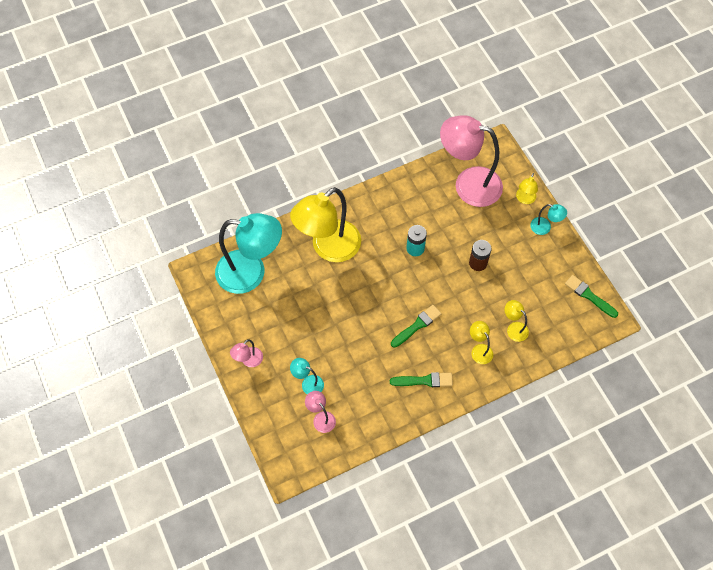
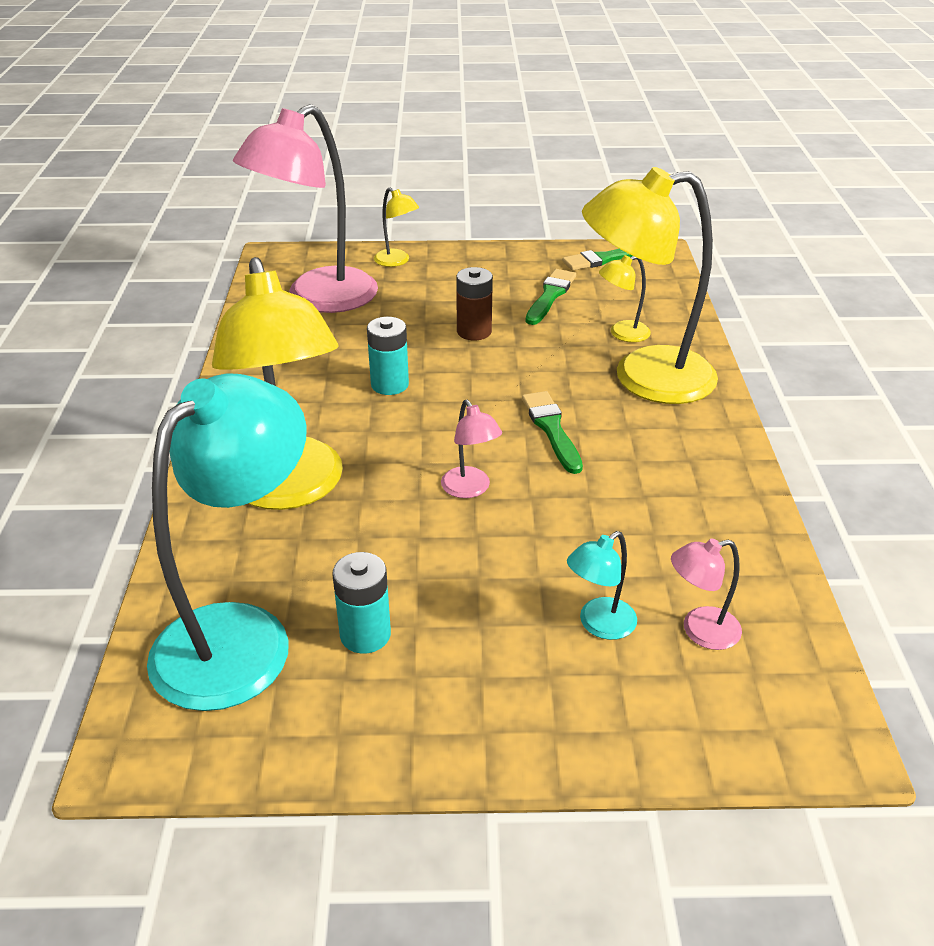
camera: 65 degrees left, 25 degrees down
(248, 361) = (478, 720): pink lamp -> pink lamp (470, 489)
(268, 310) = (365, 634): none -> turquoise battery
(424, 380) = (675, 455): green brush -> green brush (550, 296)
(479, 350) = (643, 377): yellow lamp -> yellow lamp, size x2.35
(545, 227) = (461, 259): turquoise lamp -> none

